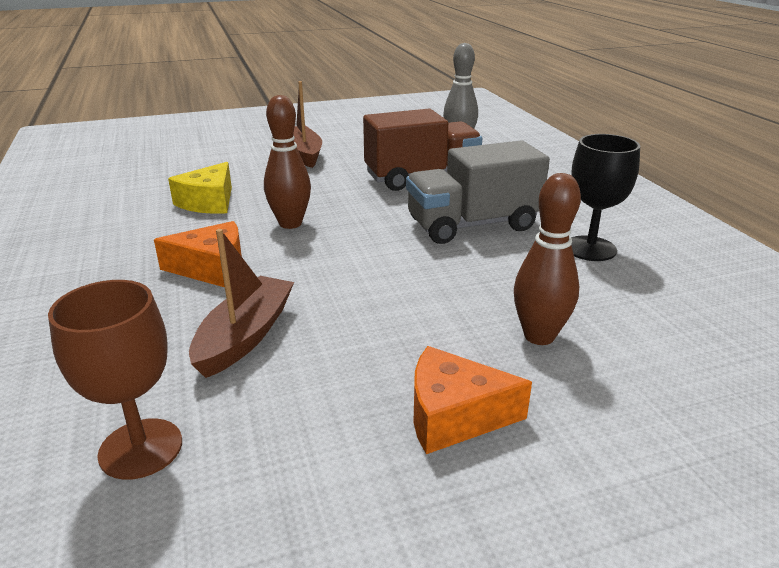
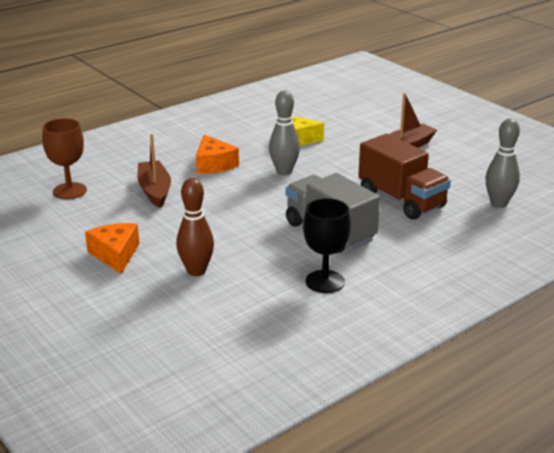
camera: 70 degrees right, 0 degrees up
(245, 336) = (154, 190): brown boat -> brown boat turned 105 degrees counterclockwise
(290, 223) = (284, 171): brown bowling pin -> grey bowling pin

